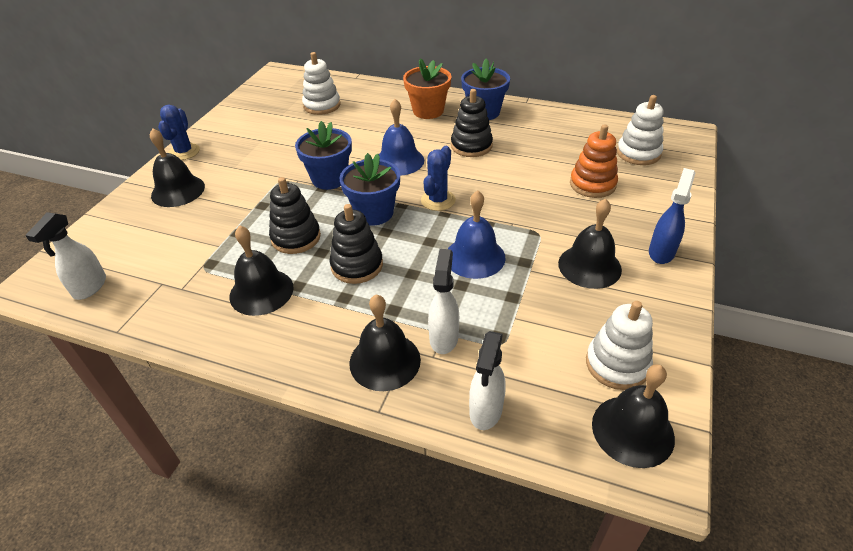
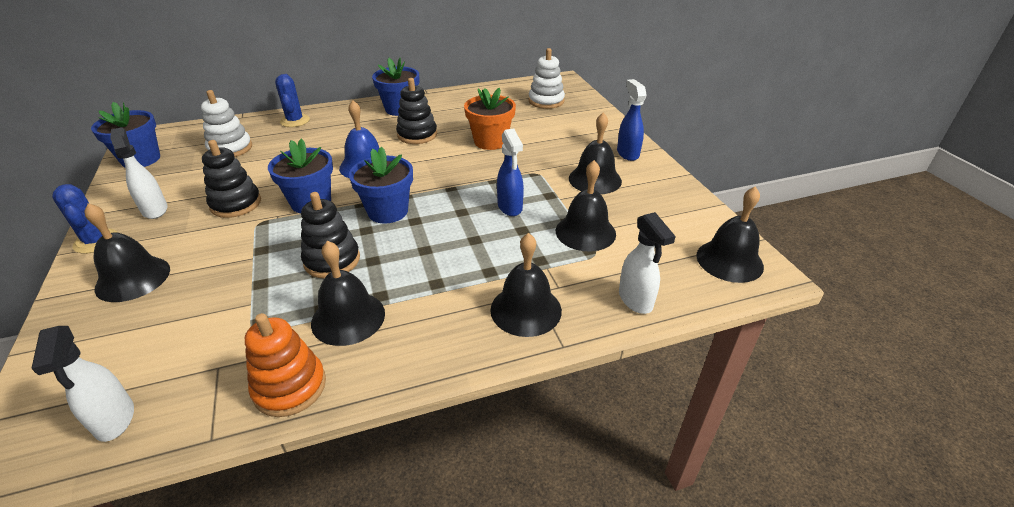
camera: 40 degrees left, 5 degrees down
(261, 93) = (141, 159): none -> blue flower pot
(357, 265) = (419, 255): black stacking toy -> black stacking toy (236, 204)
(428, 111) = (348, 122): orange flower pot -> orange flower pot (490, 141)
(438, 200) = (434, 181): blue cactus -> blue cactus (295, 121)
(444, 337) = (551, 270): white spray bottle -> white spray bottle (155, 210)
(475, 257) = (510, 207): blue bell -> blue spray bottle
(516, 317) = (585, 232): none -> black bell
(592, 184) = (538, 130): orange stacking toy -> orange stacking toy (290, 387)
(617, 364) = (678, 228): white stacking toy -> none

